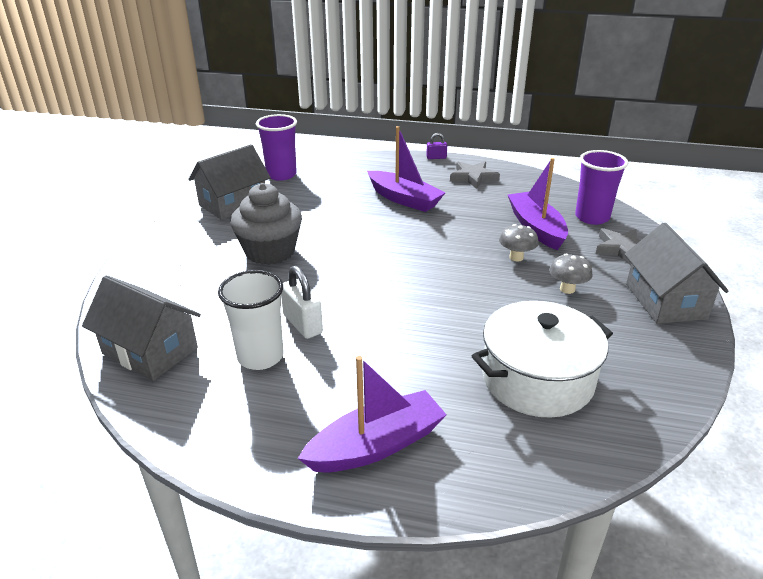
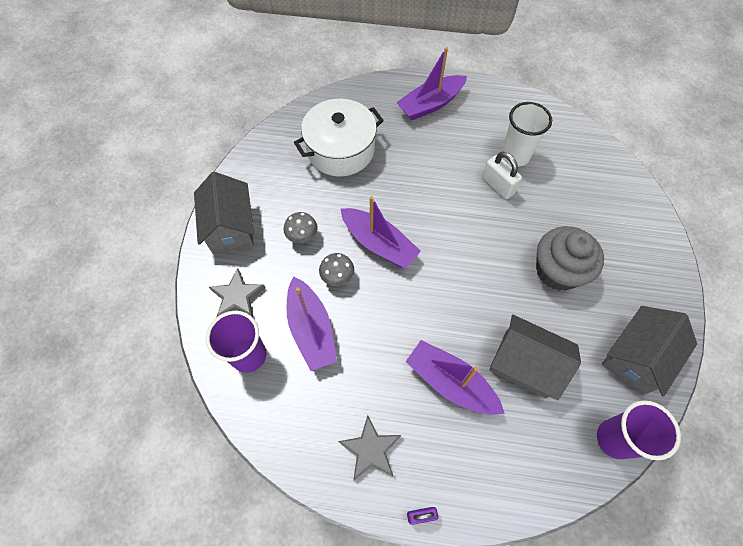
camera: 175 degrees right, 30 degrees up
(150, 351) = (588, 156): grey house -> grey house (525, 364)
(470, 279) = (379, 244): none -> purple boat

